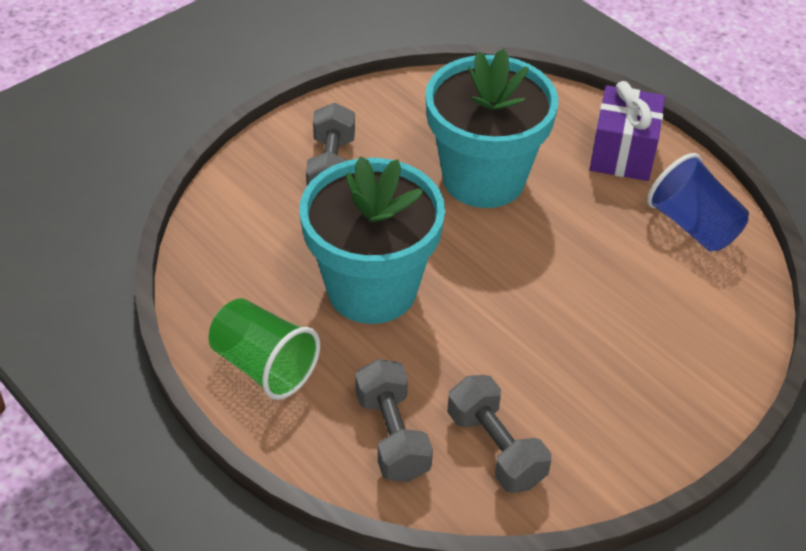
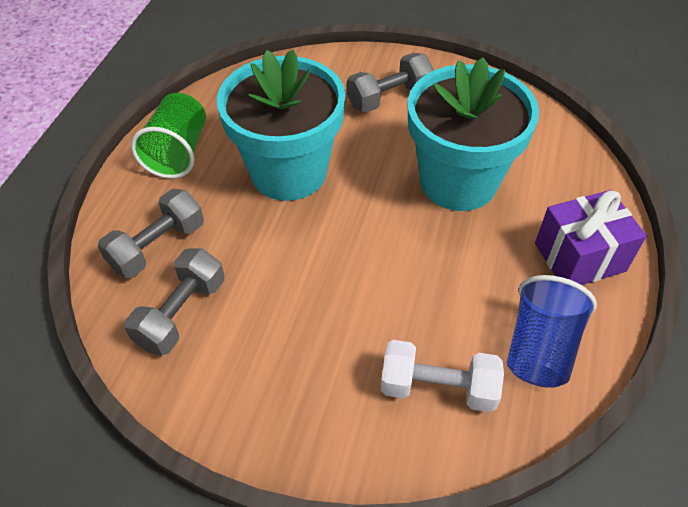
camera: 60 degrees right, 5 degrees up
(691, 305) = (438, 388): none -> white dumbbell

